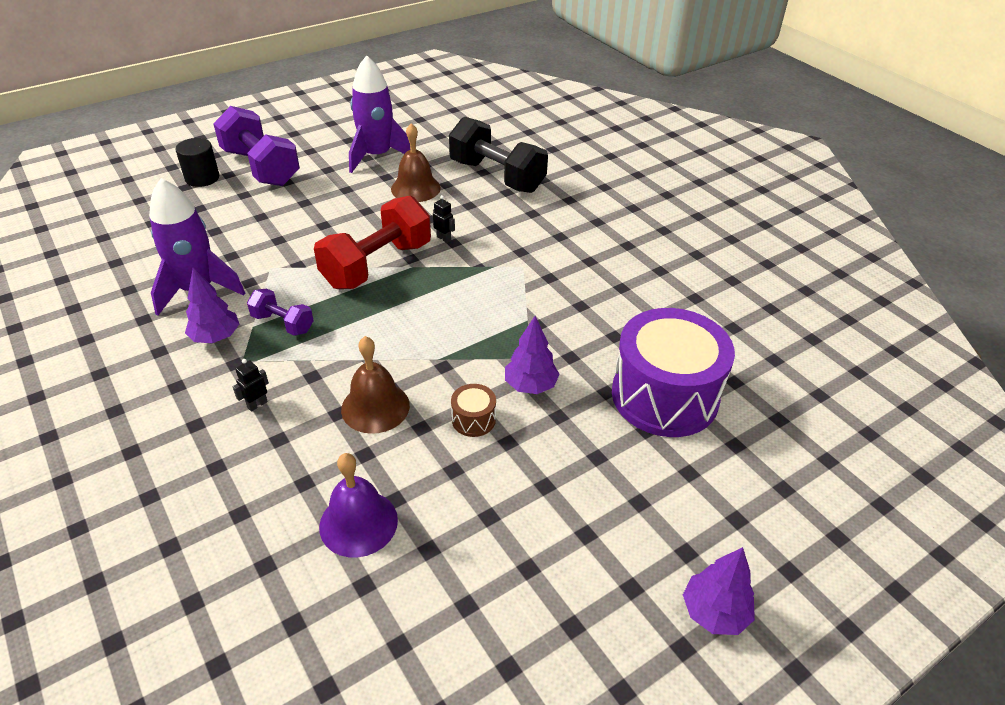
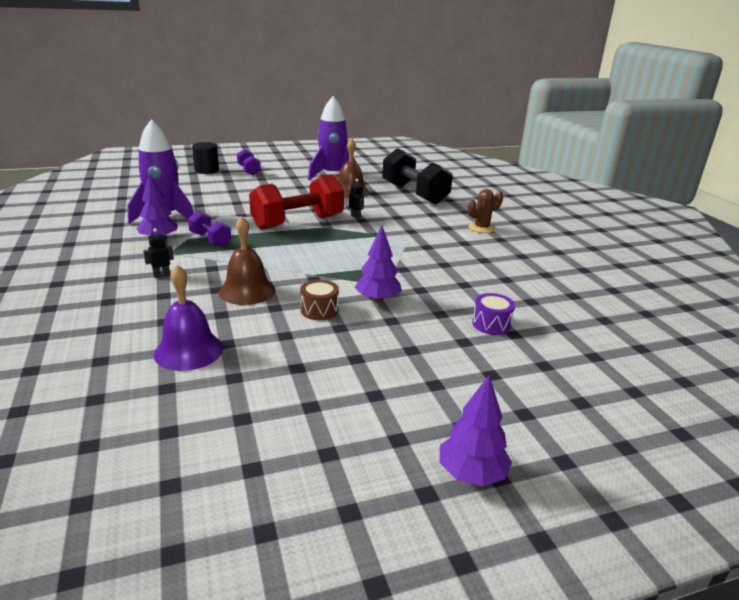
camera: 15 degrees right, 15 degrees down
(261, 167) = (249, 170): purple dumbbell -> purple dumbbell, size x0.51
(599, 229) = (481, 228): none -> brown cactus
(664, 396) = (491, 324): purple drum -> purple drum, size x0.40

